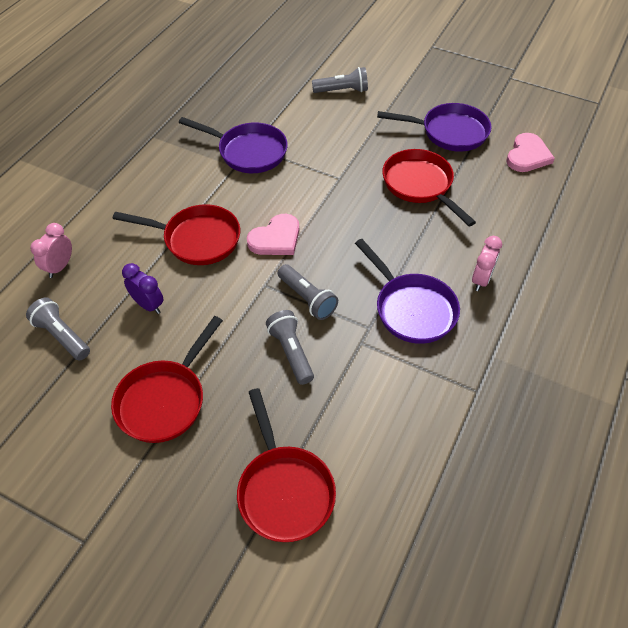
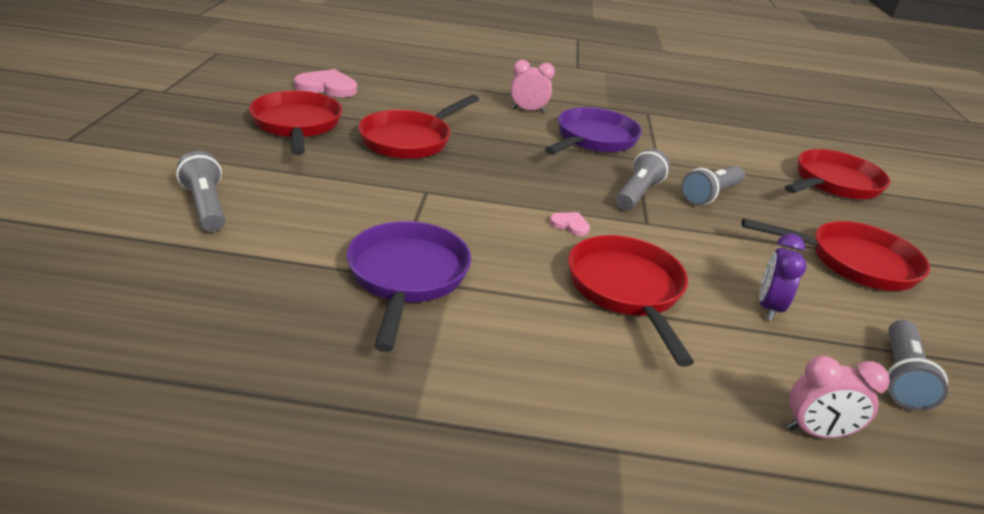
camera: 115 degrees left, 20 degrees down
(276, 238) = (570, 225): pink heart -> pink heart, size x0.51
(449, 132) = (297, 125): purple pan -> red pan

